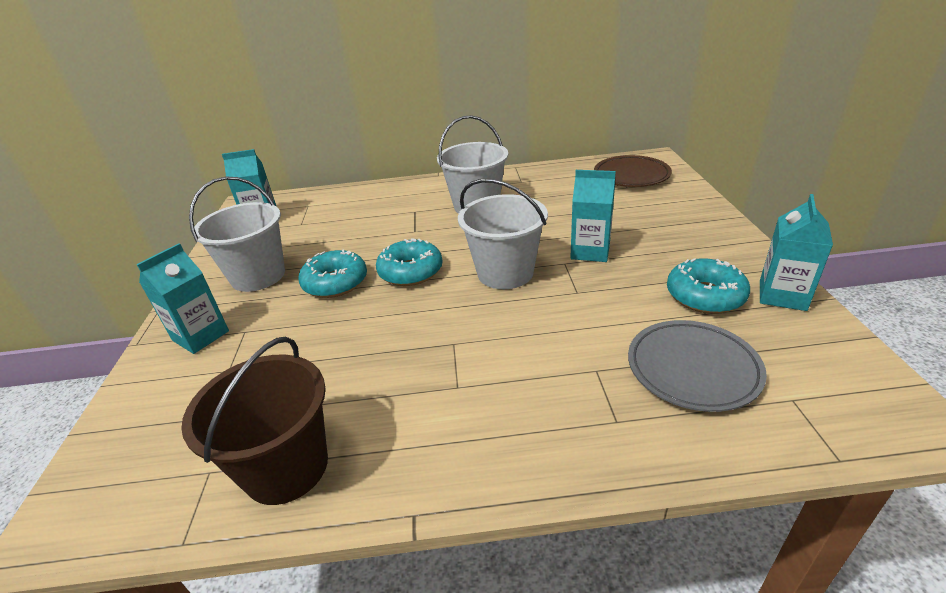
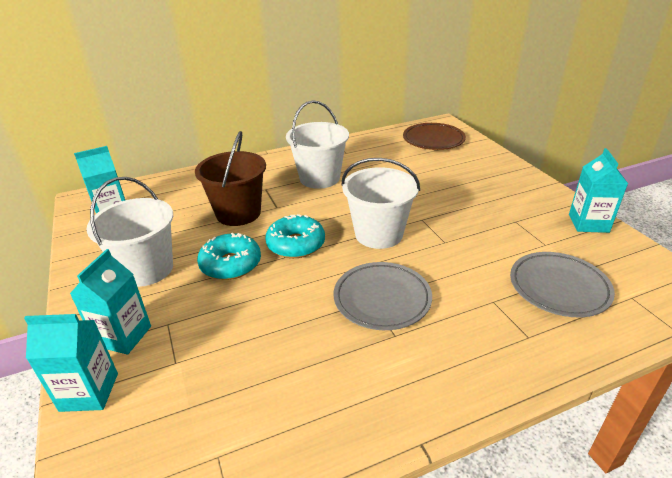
camera: 20 degrees left, 0 degrees up
(286, 467) = (289, 434): brown bucket -> brown bucket (238, 213)
(466, 344) = (382, 299): none -> grey plate
(590, 251) = (436, 207): turquoise carton -> turquoise carton (89, 392)
(705, 296) = (538, 231): turquoise donut -> none

